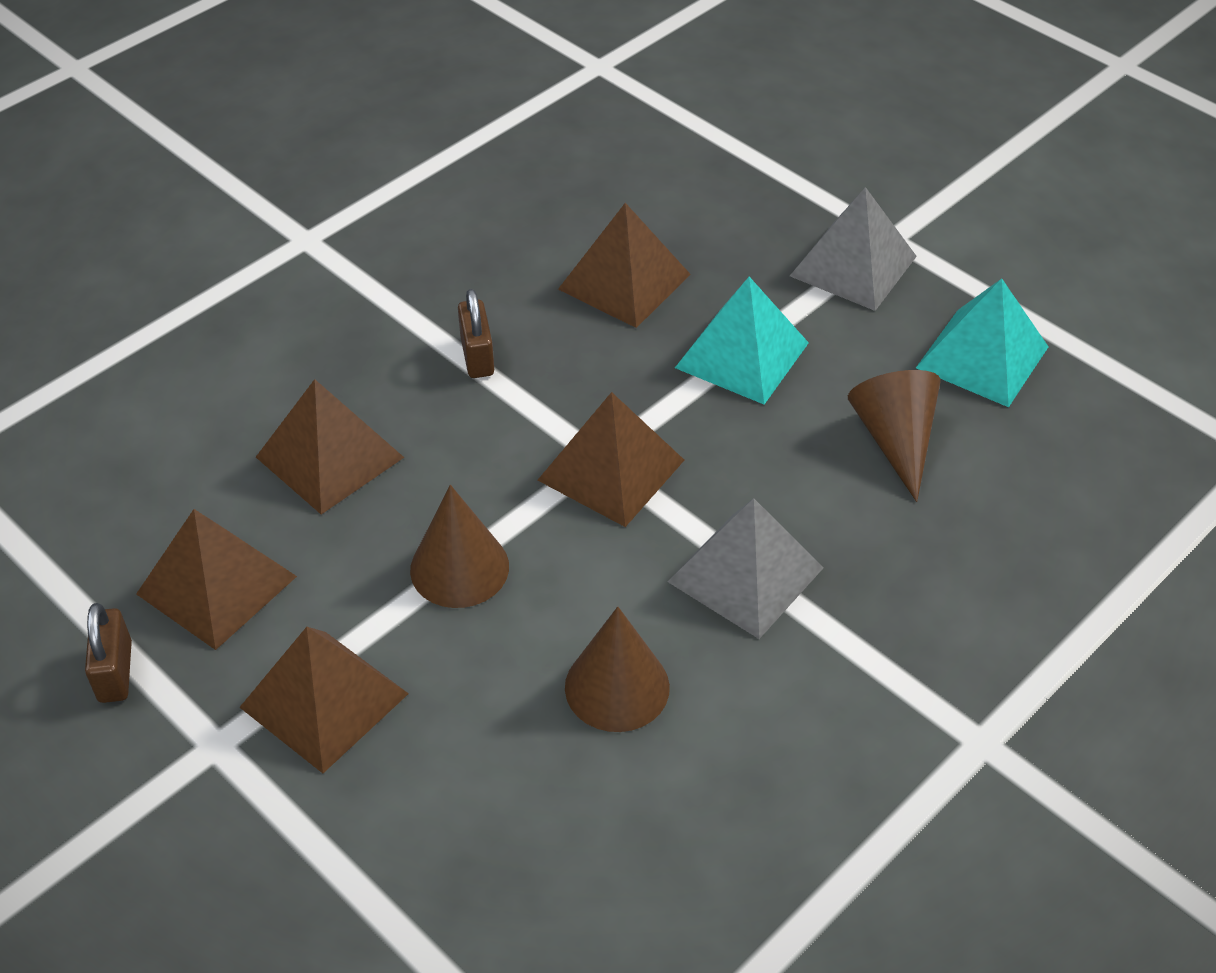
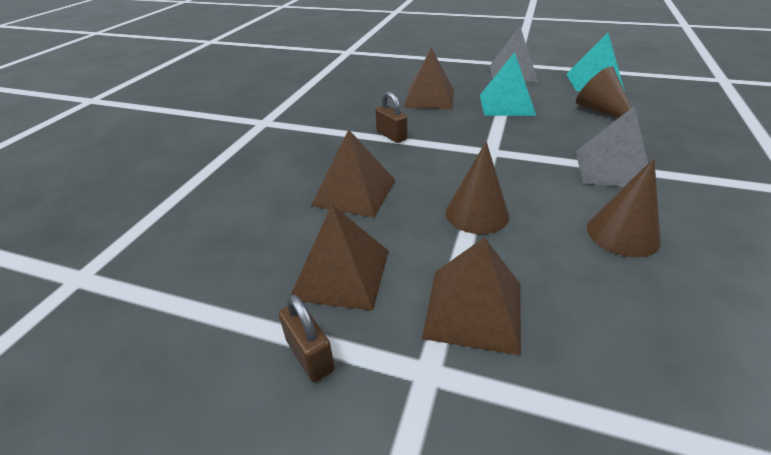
camera: 25 degrees left, 10 degrees down
(611, 470) = (502, 153): brown pyramid -> none

